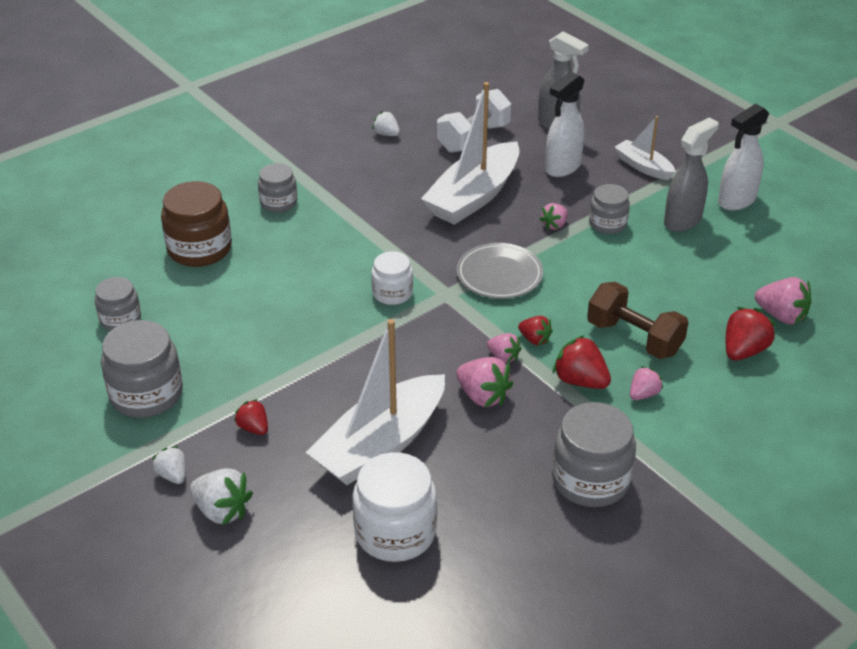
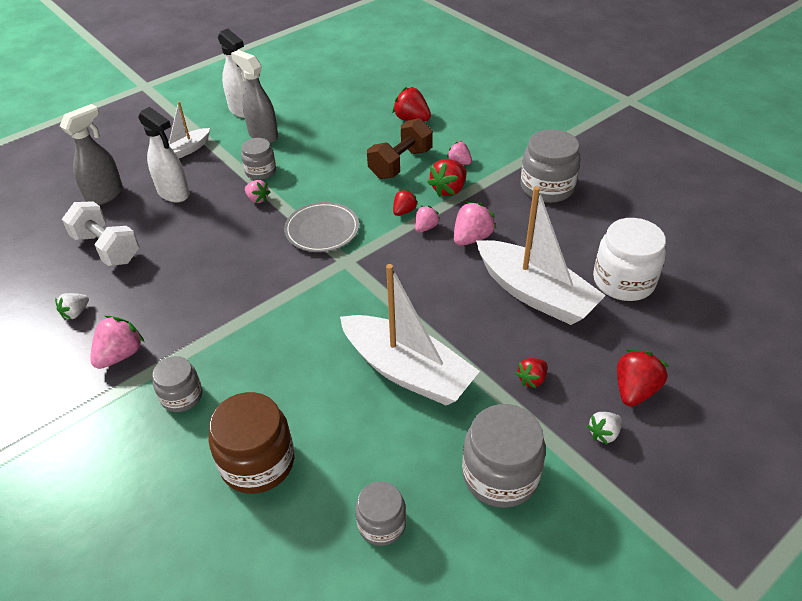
camera: 90 degrees left, 5 degrees up
(222, 511) = (634, 390): white strawberry -> red strawberry
(392, 293) = (343, 296): white jar -> none
(473, 196) = (205, 247): white boat -> white boat (407, 371)
(781, 316) = (375, 102): pink strawberry -> pink strawberry (120, 355)

